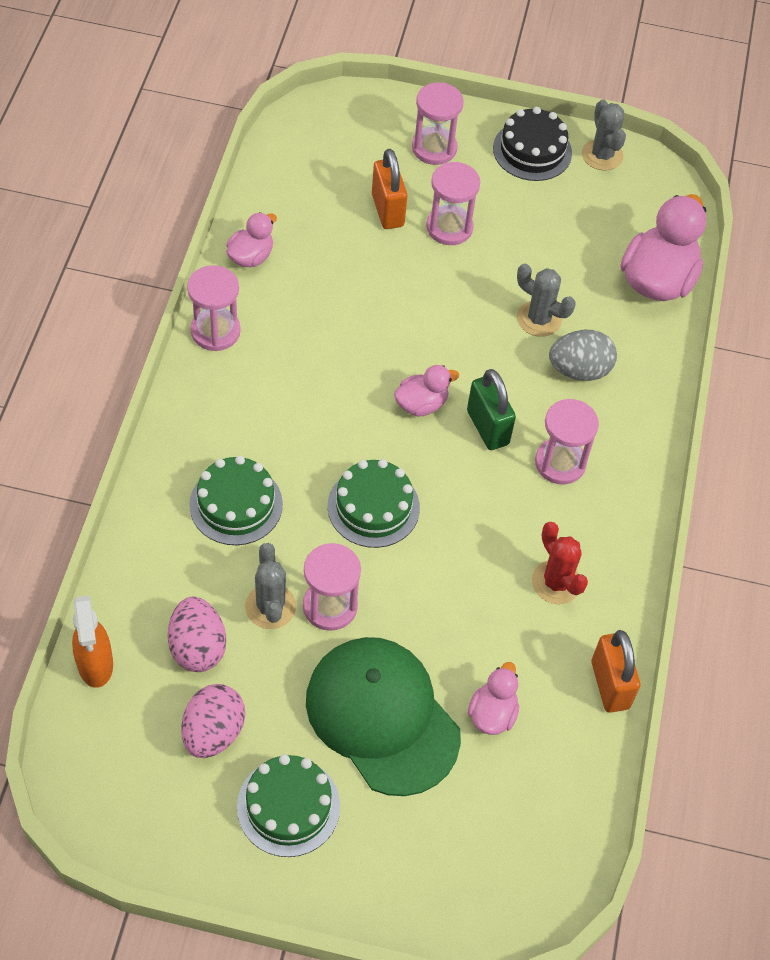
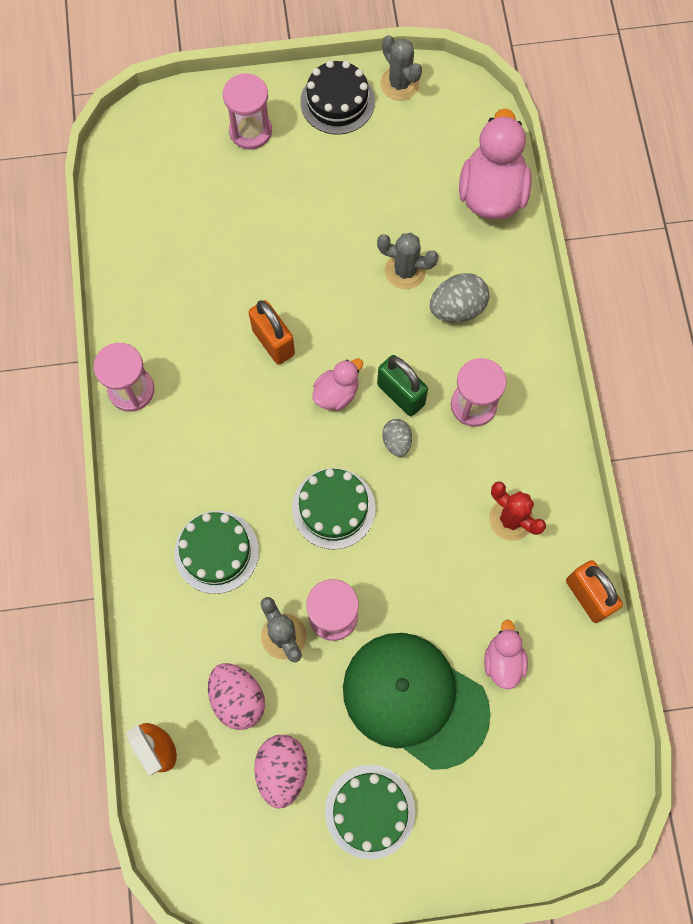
camera: 15 degrees left, 15 degrees up
(251, 256) = (132, 303): pink duck -> none
(387, 210) = (234, 211): orange padlock -> orange padlock (273, 342)
(449, 227) = (294, 208): pink hourglass -> none
(465, 469) = (396, 441): none -> grey egg

